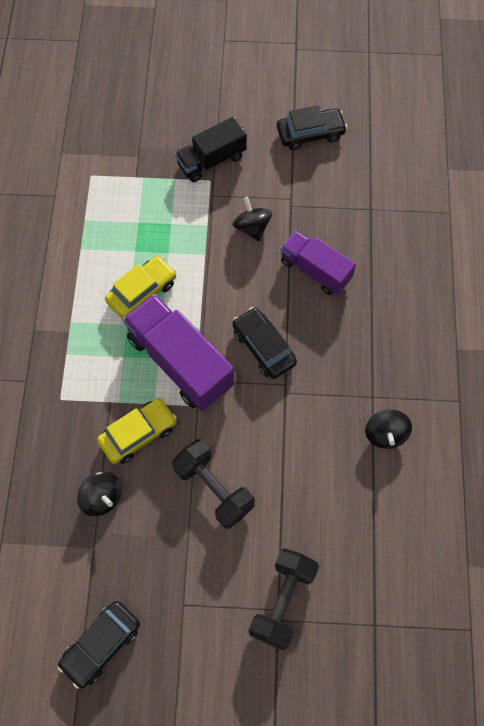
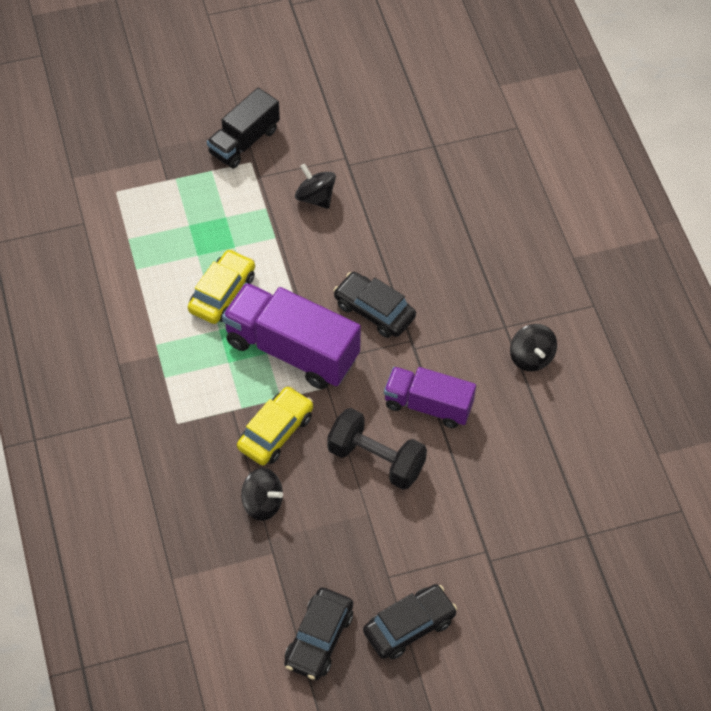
camera: 20 degrees left, 10 degrees down
(282, 601) = (487, 541): black dumbbell -> none
(310, 133) = (340, 87): black car -> black car (409, 626)
(315, 270) = (399, 221): purple truck -> purple truck (428, 405)

